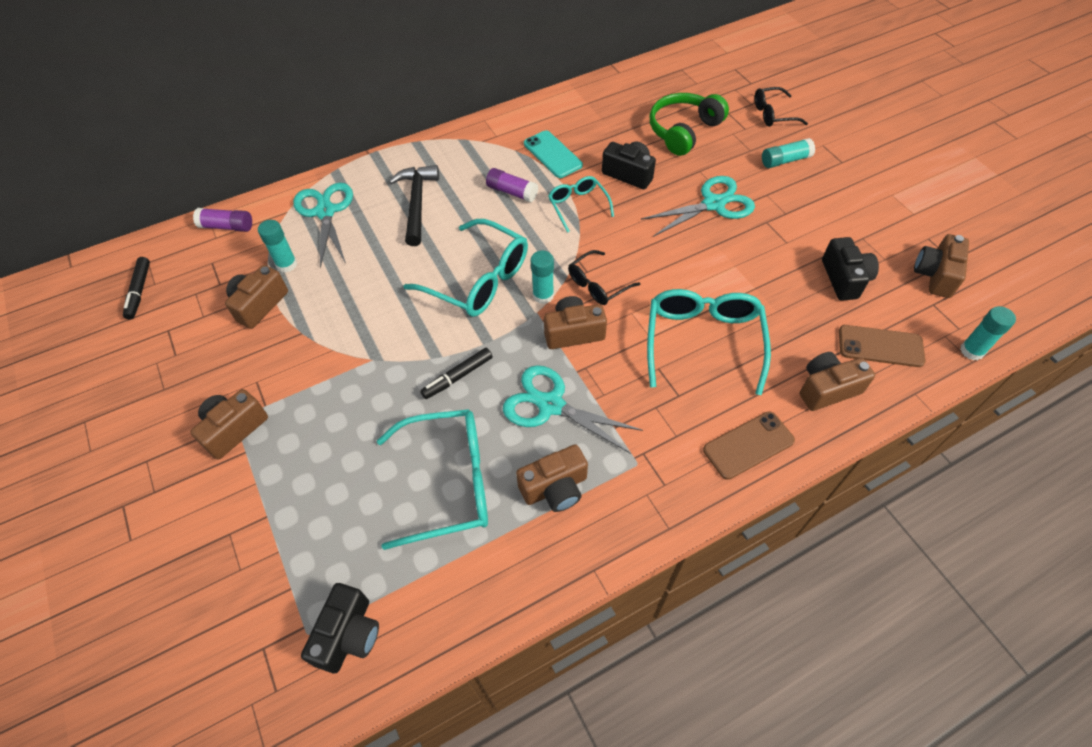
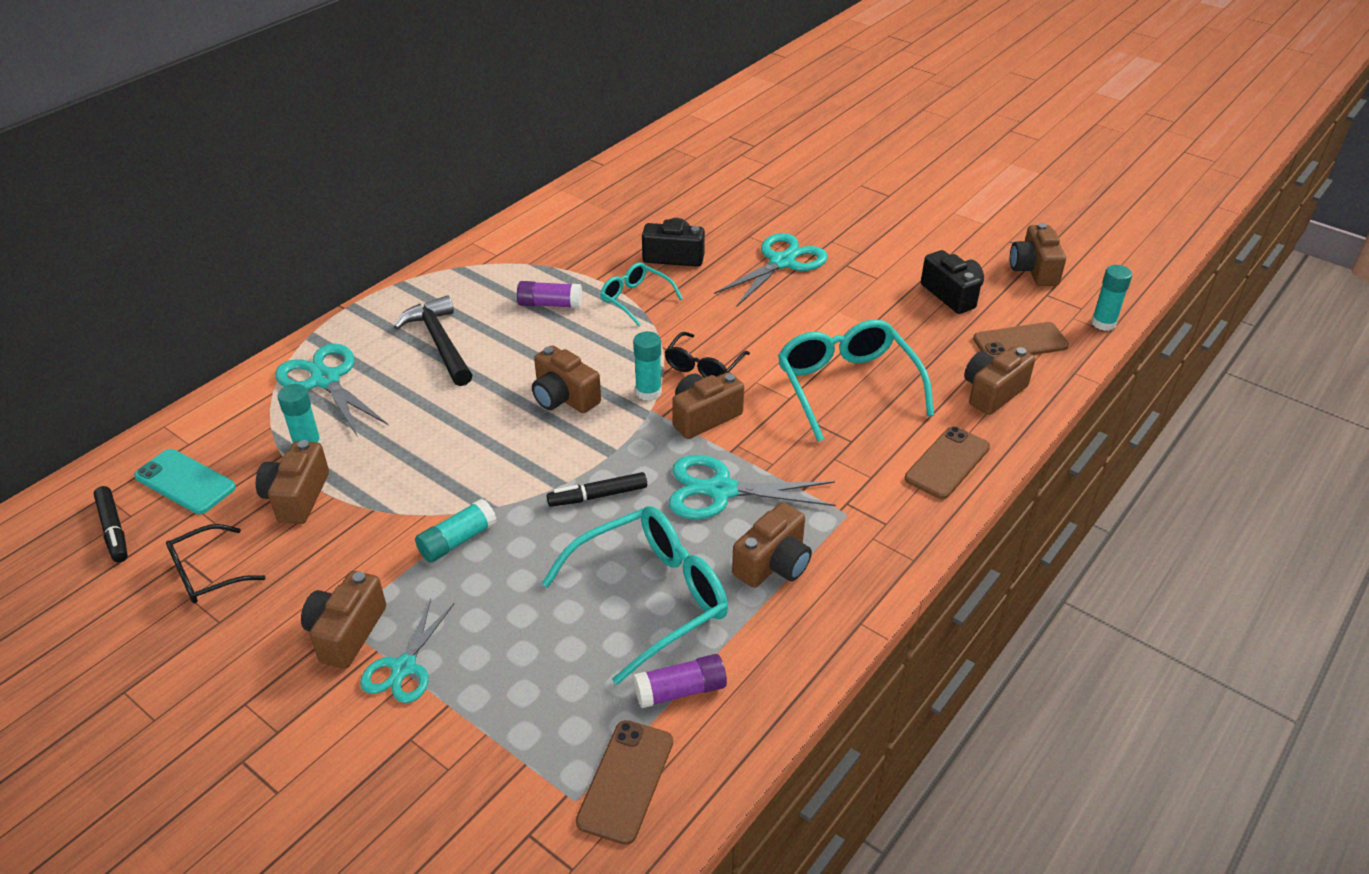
camera: 25 degrees left, 15 degrees down
(227, 227) = (198, 428): purple glue stick -> purple glue stick (680, 691)
(254, 473) = (404, 667): none -> turquoise scissors
(348, 634) = (626, 781): black camera -> brown phone
(457, 377) = (597, 496): black marker -> black marker turned 45 degrees clockwise
(479, 280) = (564, 397): turquoise glasses -> brown camera
(552, 154) = (575, 258): turquoise phone -> turquoise phone (185, 482)
(683, 131) = (709, 204): green headphones -> none
(772, 114) = (794, 168): black glasses -> black glasses (207, 574)
(785, 160) = (832, 207): turquoise glue stick -> turquoise glue stick (457, 540)

